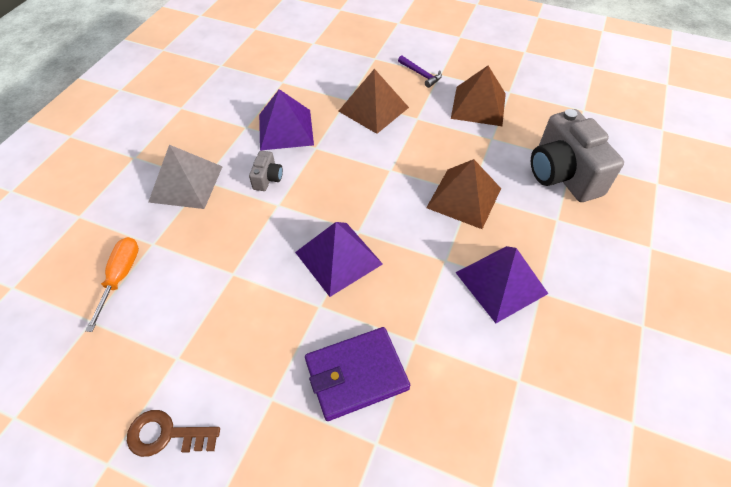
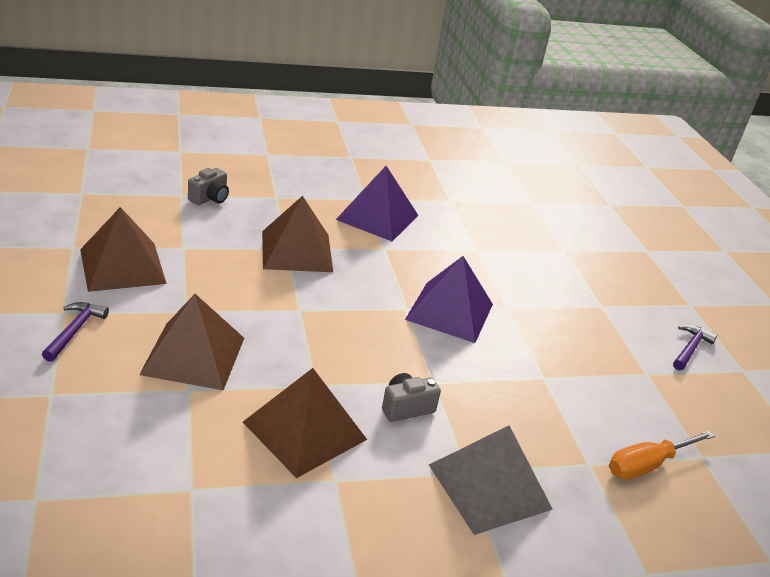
camera: 130 degrees left, 20 degrees down
(166, 435) = (690, 349): brown key -> purple hammer
(285, 129) = (305, 431): purple pyramid -> brown pyramid
(356, 374) = (534, 270): purple wallet -> none
(562, 174) = (210, 198): grey camera -> grey camera, size x0.44

